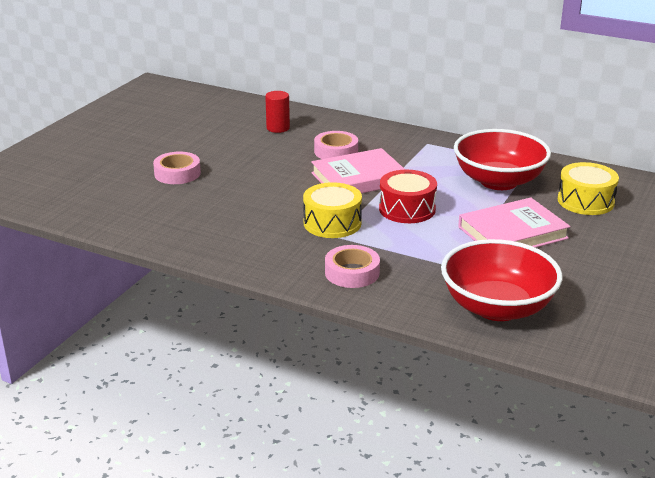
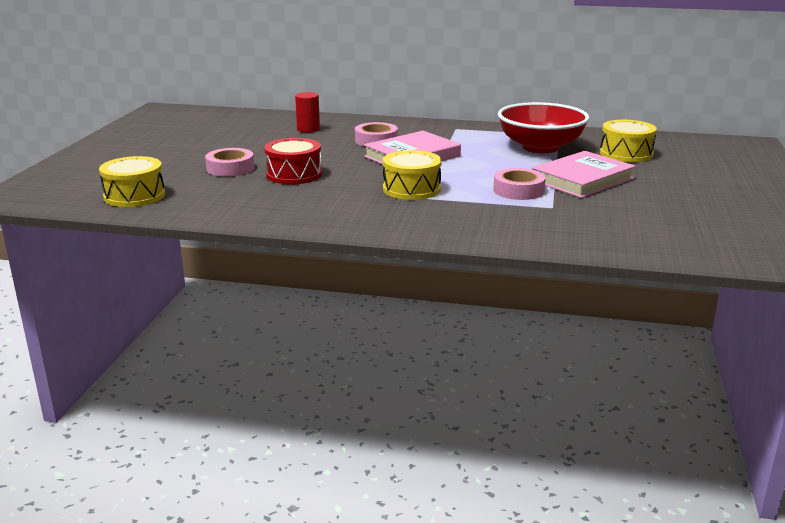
camera: 15 degrees left, 5 degrees down
(76, 199) = (134, 196): none -> yellow drum
(352, 272) = (458, 222): pink tape -> pink tape (518, 190)
(407, 209) = (474, 173): red drum -> red drum (294, 174)
(497, 307) = (614, 231): red bowl -> none

